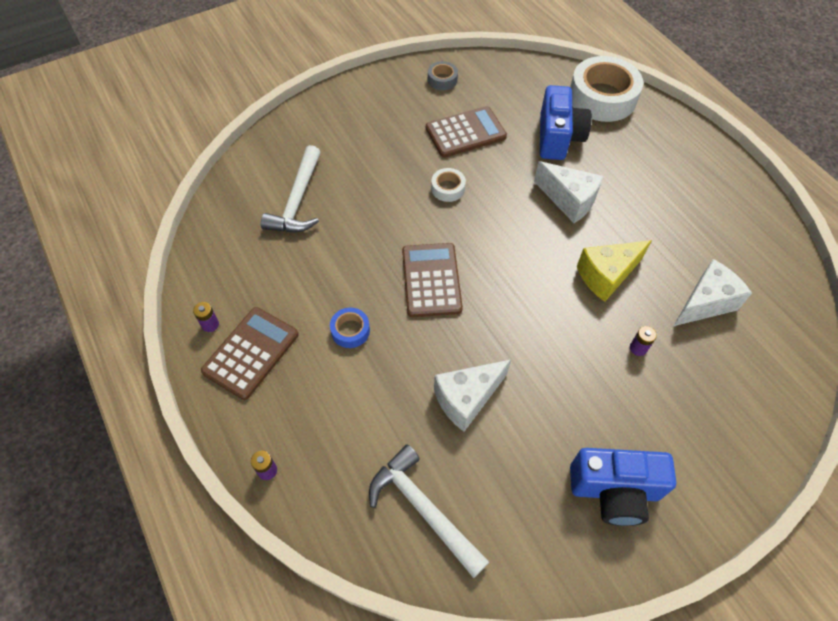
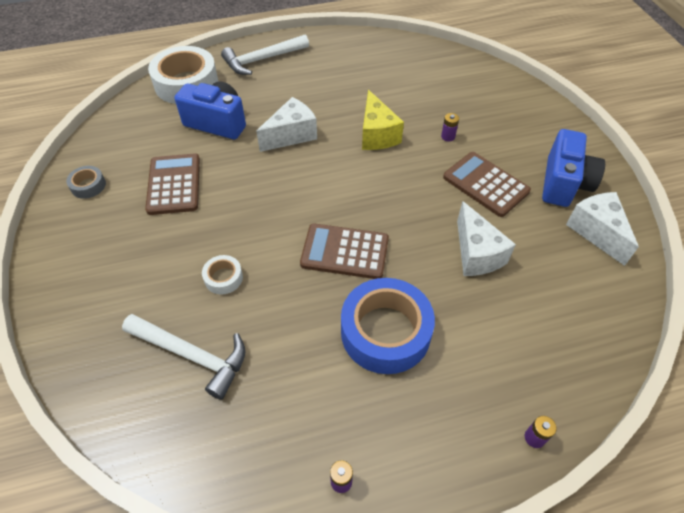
camera: 75 degrees left, 5 degrees down
(251, 353) = (391, 437): brown calculator -> brown calculator (485, 184)
(350, 331) = (385, 332): blue tape -> blue tape, size x2.20
(423, 509) = (576, 308): white hammer -> white hammer (262, 60)
(448, 188) = (239, 214): white tape -> white tape (223, 278)
(705, 303) = (417, 91): white cheese -> white cheese (596, 232)

